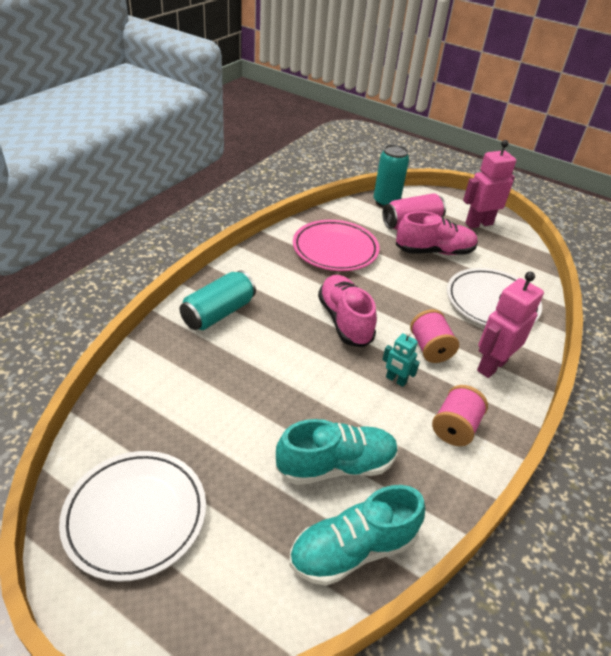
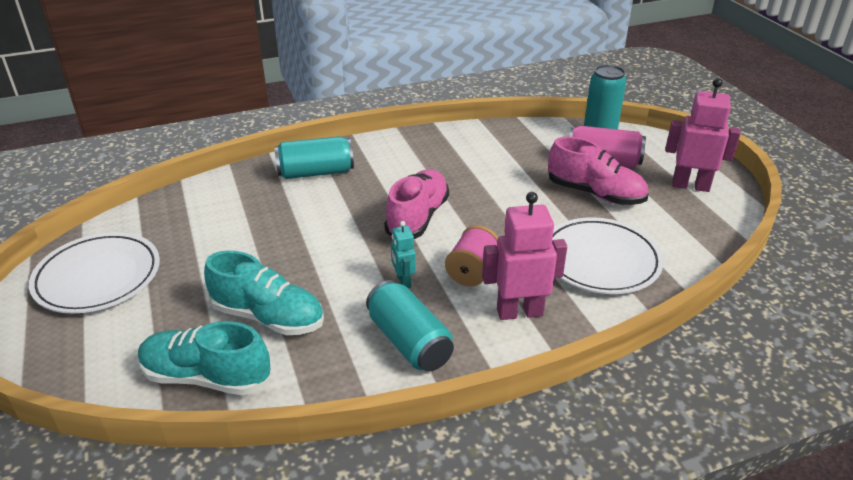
camera: 40 degrees right, 5 degrees down
(335, 249) = (486, 158): pink plate -> none
(455, 427) = (409, 342): pink spool -> turquoise can

